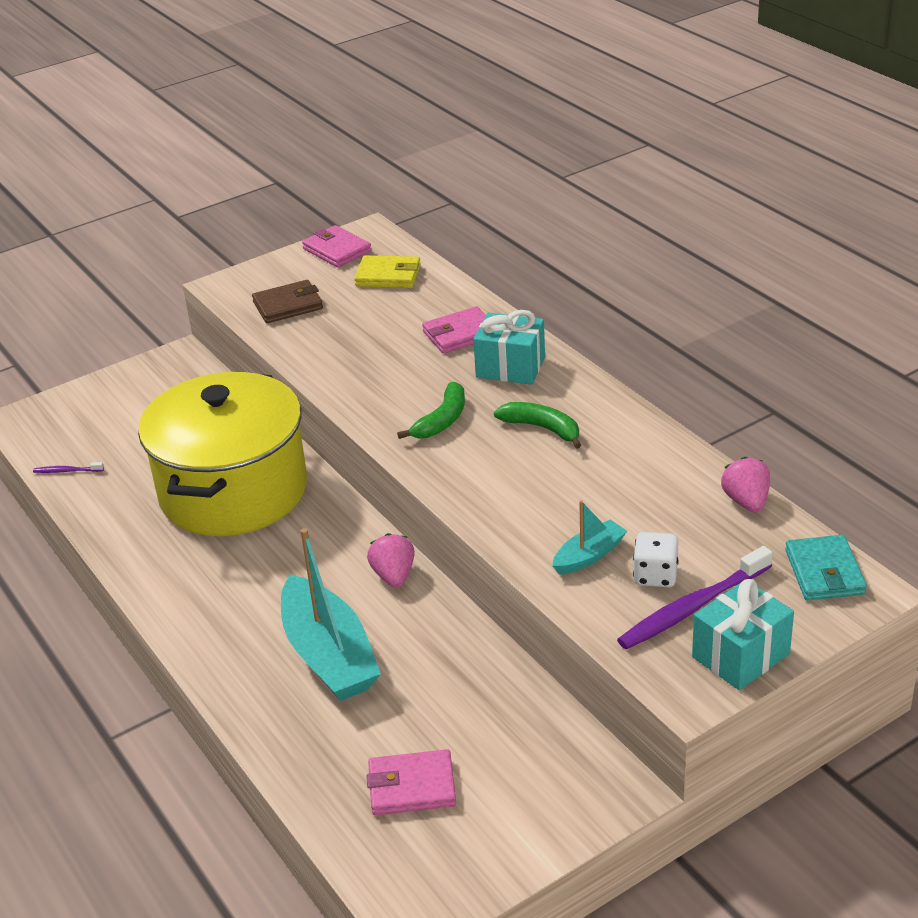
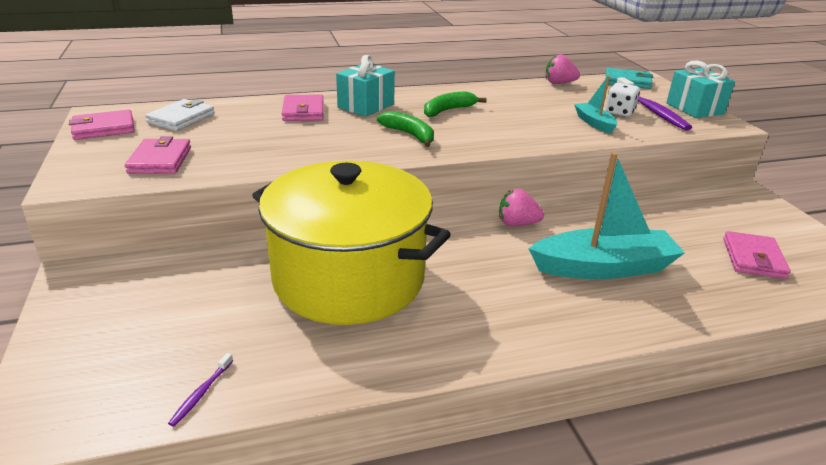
camera: 75 degrees left, 5 degrees down
(288, 305) = (160, 160): brown wallet -> pink wallet
(388, 276) = (181, 118): yellow wallet -> white wallet

